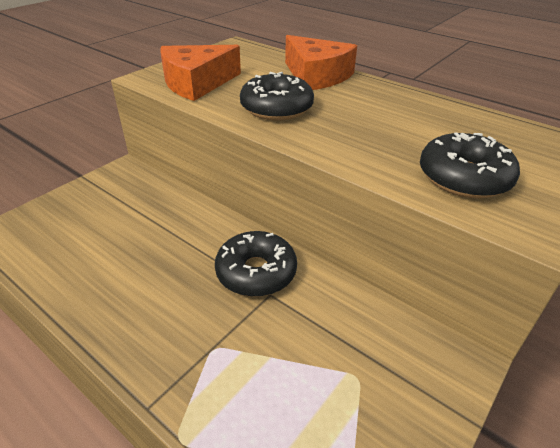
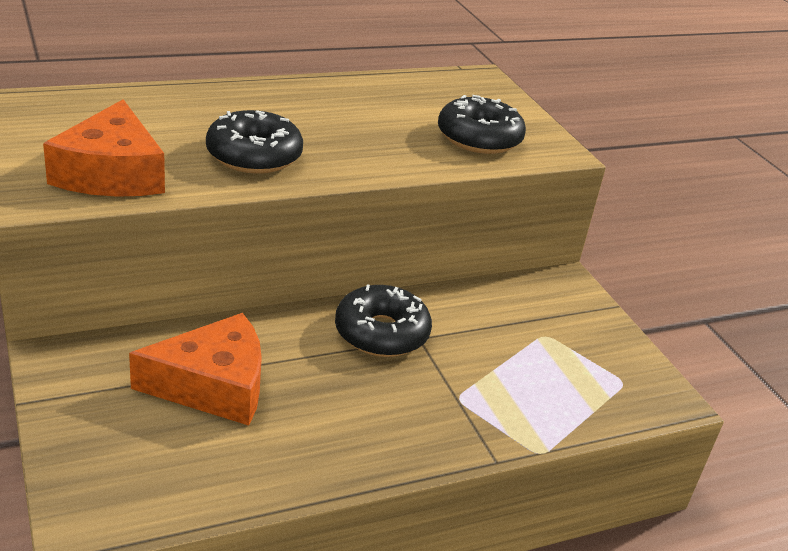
camera: 65 degrees left, 5 degrees down
(316, 76) = (203, 102): orange cheese -> orange cheese (213, 385)

